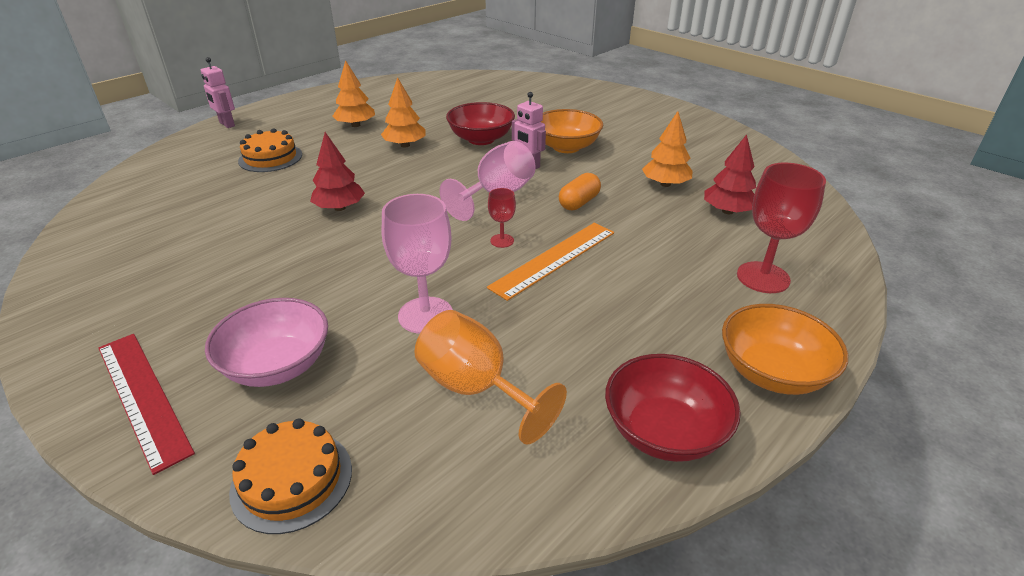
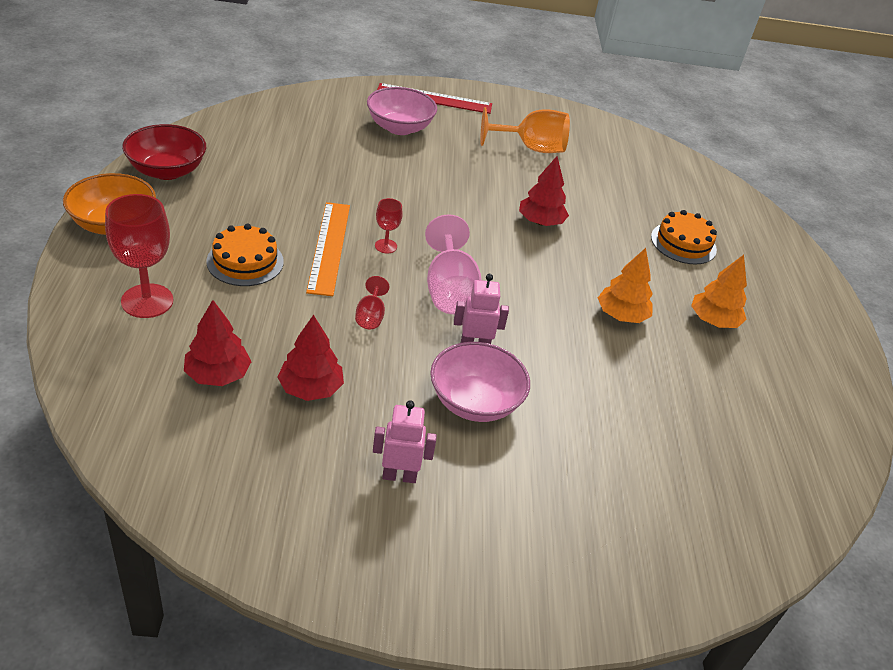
camera: 130 degrees right, 5 degrees up
(226, 124) = (800, 262): pink robot -> pink robot (399, 476)
(292, 480) = (324, 100): orange cake -> orange cake (245, 261)
(425, 315) = (363, 176): pink goblet -> none
(476, 389) = (286, 154): orange goblet -> orange goblet (531, 148)
(481, 139) = (573, 365): red bowl -> none
(566, 147) = (475, 402): orange bowl -> pink bowl
(579, 202) = (370, 316): orange capsule -> red goblet
(665, 184) = (310, 388): orange tree -> red tree

